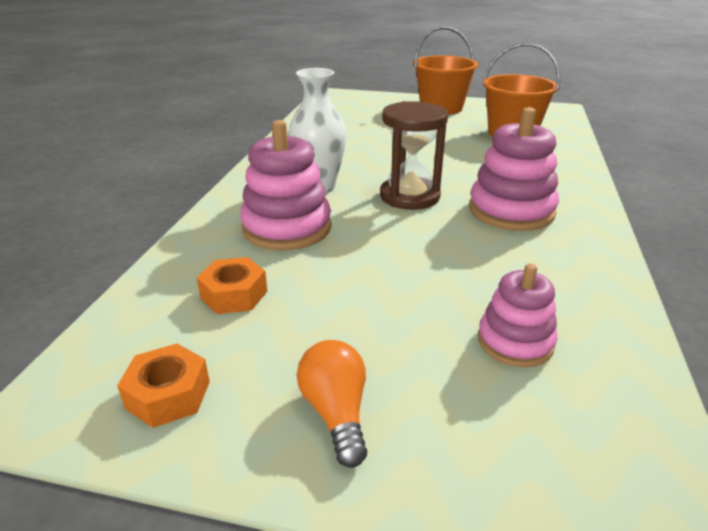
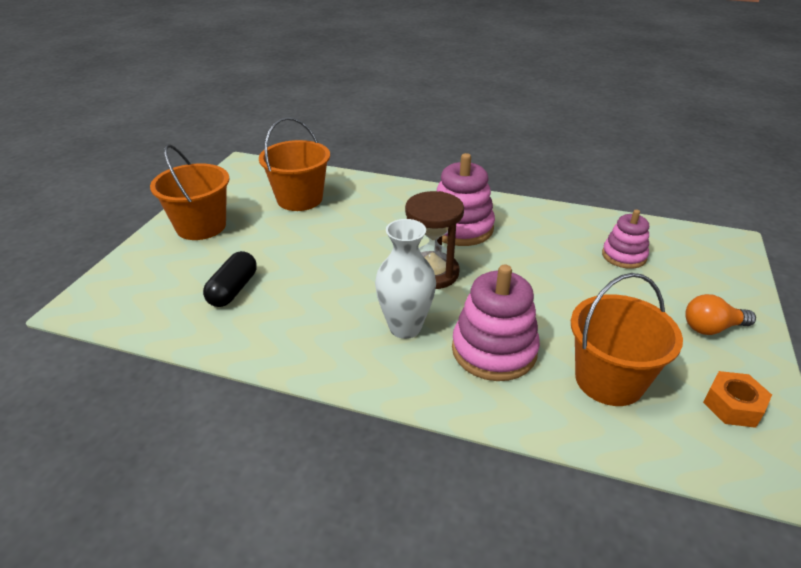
camera: 85 degrees left, 5 degrees up
(234, 294) = (609, 380): orange nut -> orange bucket
(359, 126) = (233, 290): none -> black capsule

